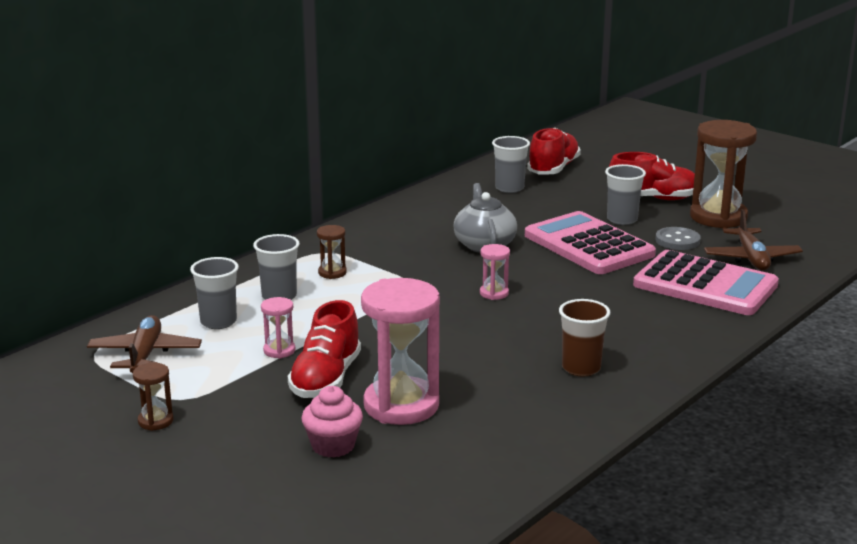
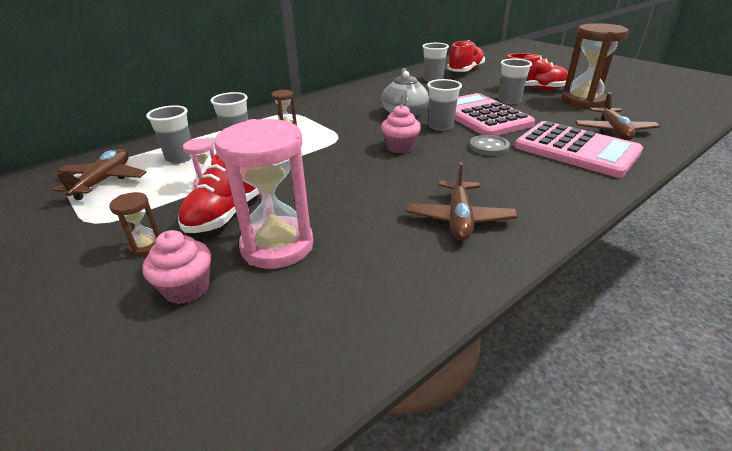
camera: 10 degrees right, 10 degrees up
(155, 421) = (54, 244): brown hourglass -> brown hourglass (146, 246)
(494, 293) = (400, 147): pink hourglass -> pink cupcake
(537, 262) = (440, 126): none -> grey cup
(581, 368) = (459, 219): brown cup -> brown plane
(677, 240) = (551, 116): grey button -> grey button (489, 147)

